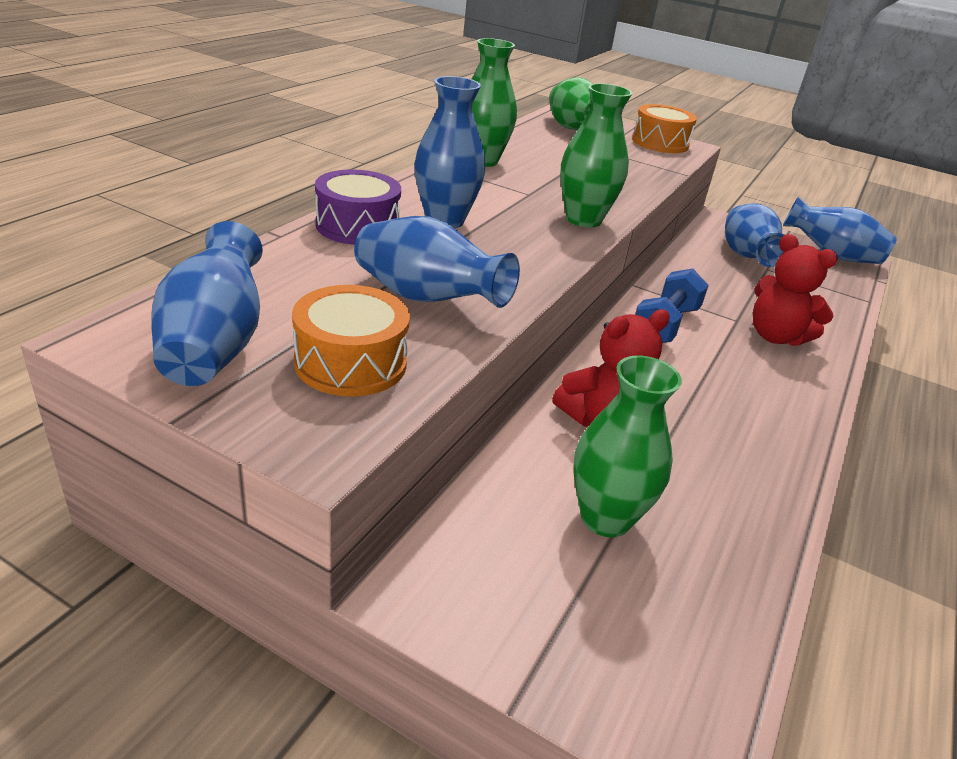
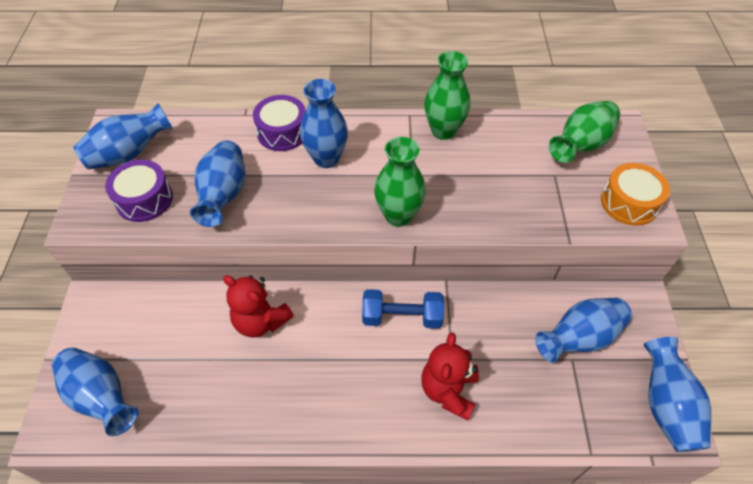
camera: 65 degrees right, 20 degrees up
(351, 362) = (144, 199): orange drum -> purple drum
(605, 518) = (176, 351): green vase -> none
(649, 640) = (102, 397): none -> blue vase

